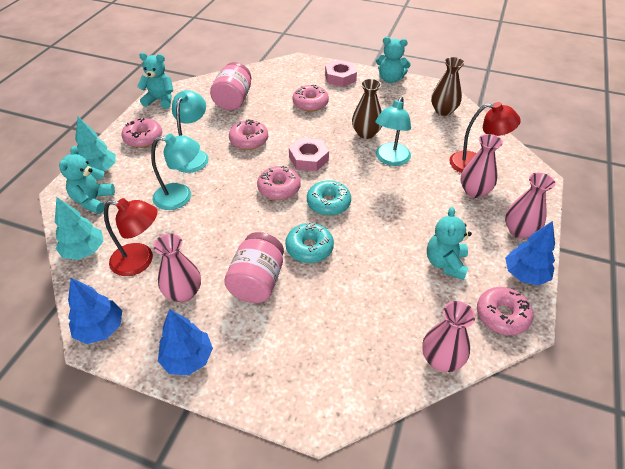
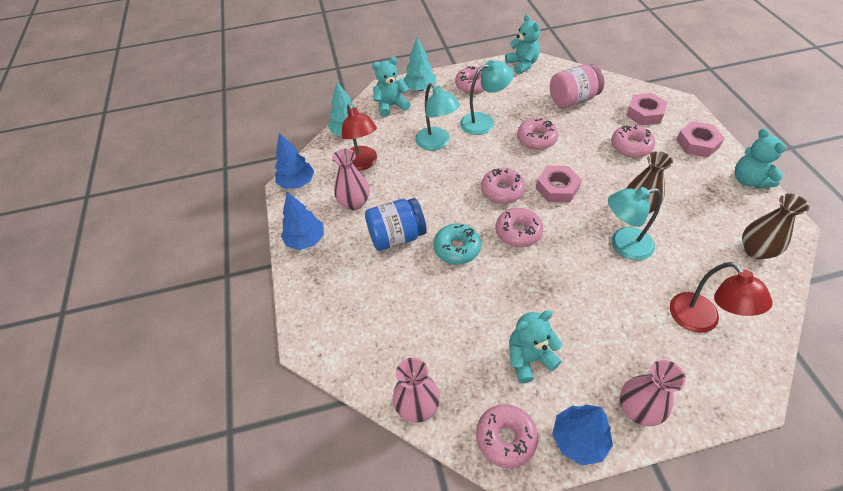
camera: 60 degrees right, 5 degrees up
(257, 281) = (397, 236): pink jar -> blue jar
(288, 79) = (644, 113): none -> pink nut
(328, 203) = (518, 232): turquoise donut -> pink donut
(474, 191) = (655, 339): pink vase -> none

